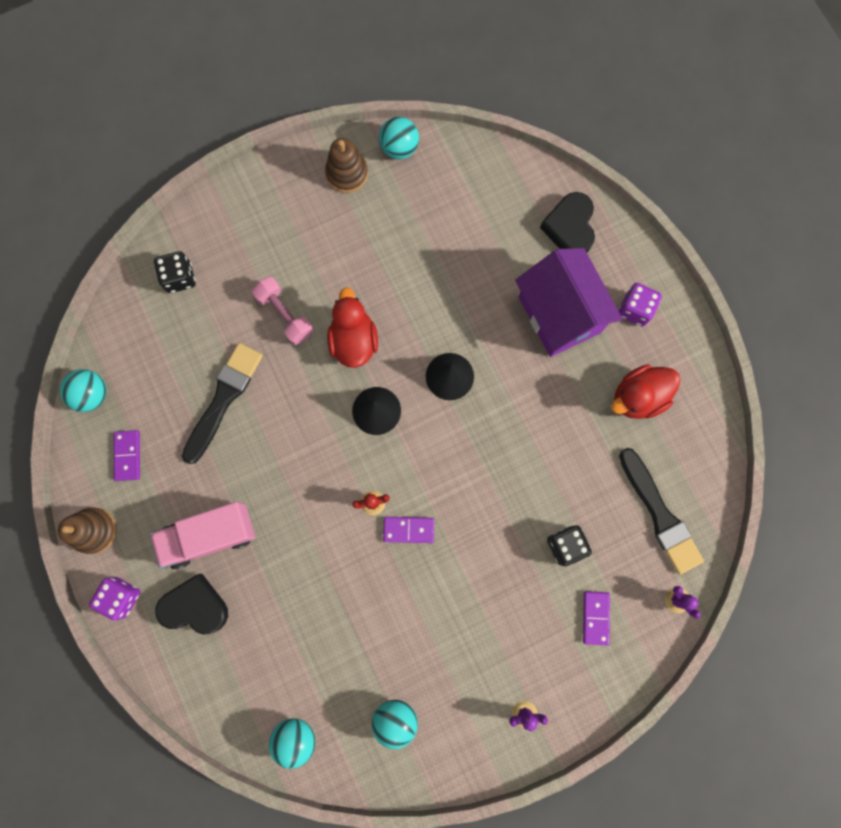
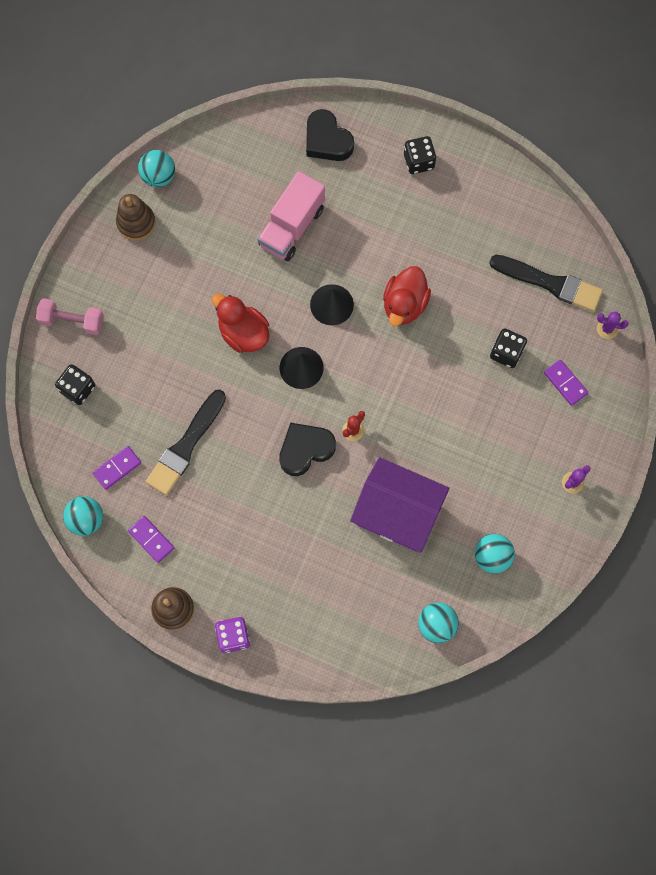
camera: 40 degrees left, 5 degrees down
(195, 606) = (291, 599): black heart -> black heart (305, 450)
(210, 535) = (259, 544): pink truck -> pink truck (292, 227)
(223, 399) = (186, 446): black brush -> black brush turned 135 degrees counterclockwise
(285, 315) = (179, 354): pink dumbbell -> pink dumbbell (72, 321)
(408, 529) = (393, 428): purple domino -> purple domino (117, 468)
(559, 314) = (370, 205): purple house -> purple house (397, 514)
(635, 309) = (418, 161): purple dice -> black dice
(638, 397) = (470, 218): red duck -> red duck (404, 305)

